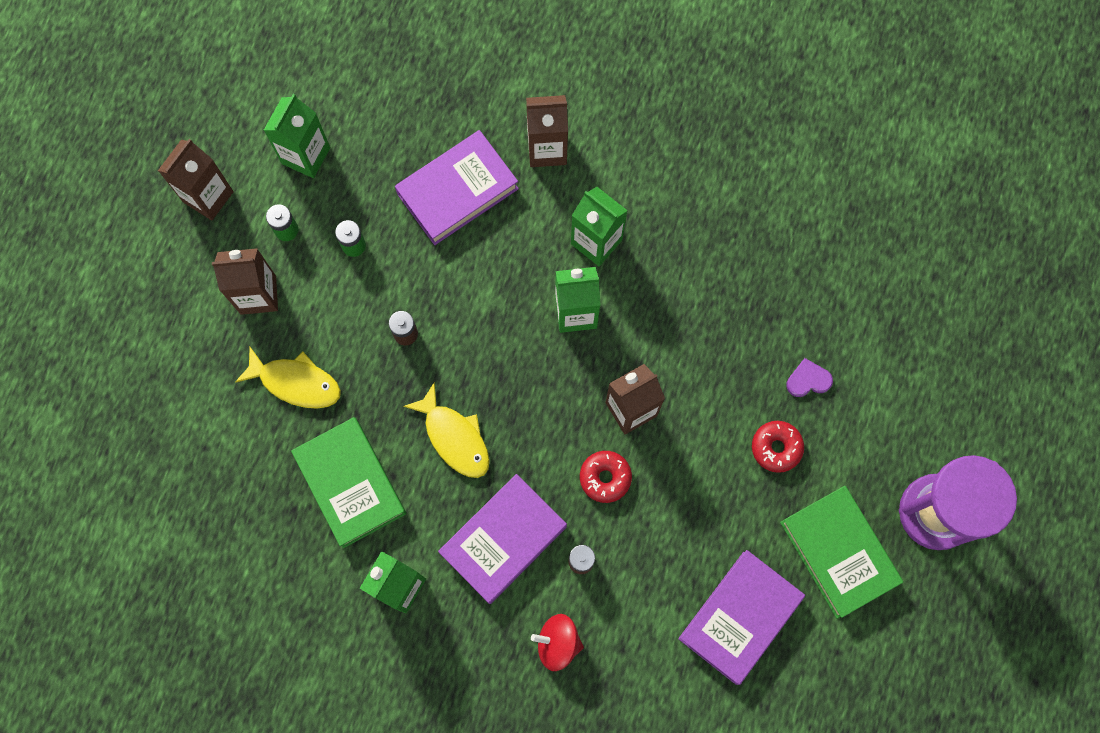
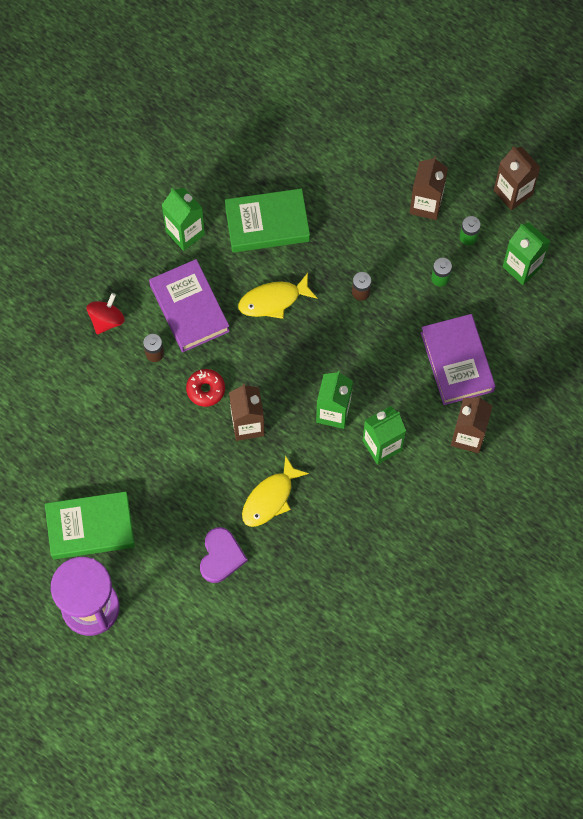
camera: 110 degrees right, 5 degrees down
(296, 382) = (352, 210): yellow fish -> yellow fish (270, 498)
(739, 617) = (74, 443): purple book -> none
(776, 448) = (181, 514): red donut -> none
(808, 380) = (221, 556): purple heart -> purple heart, size x1.56

